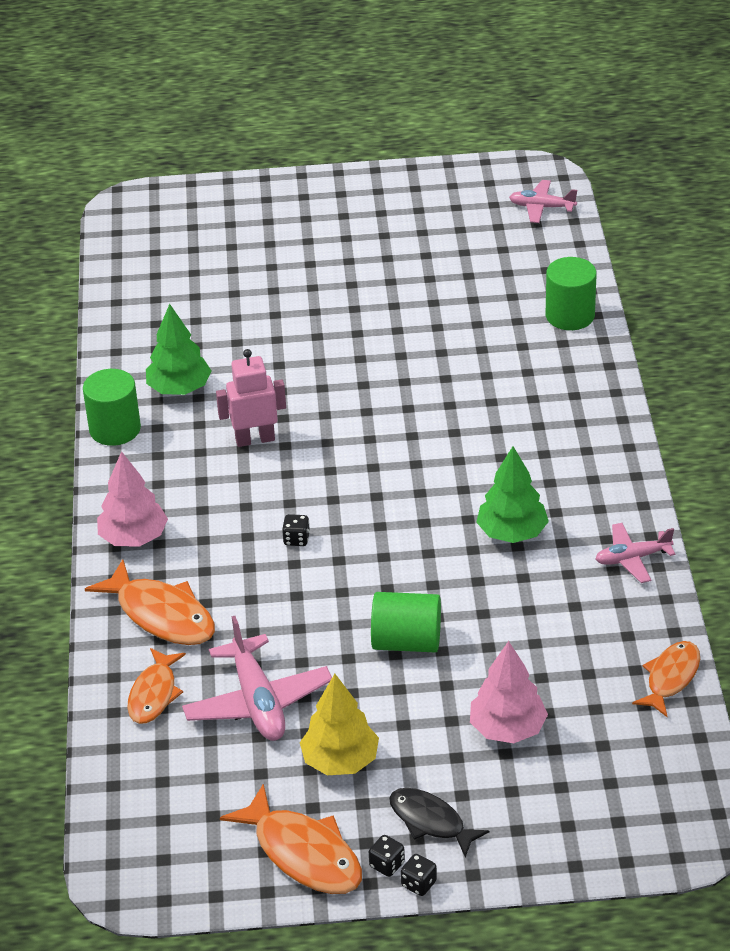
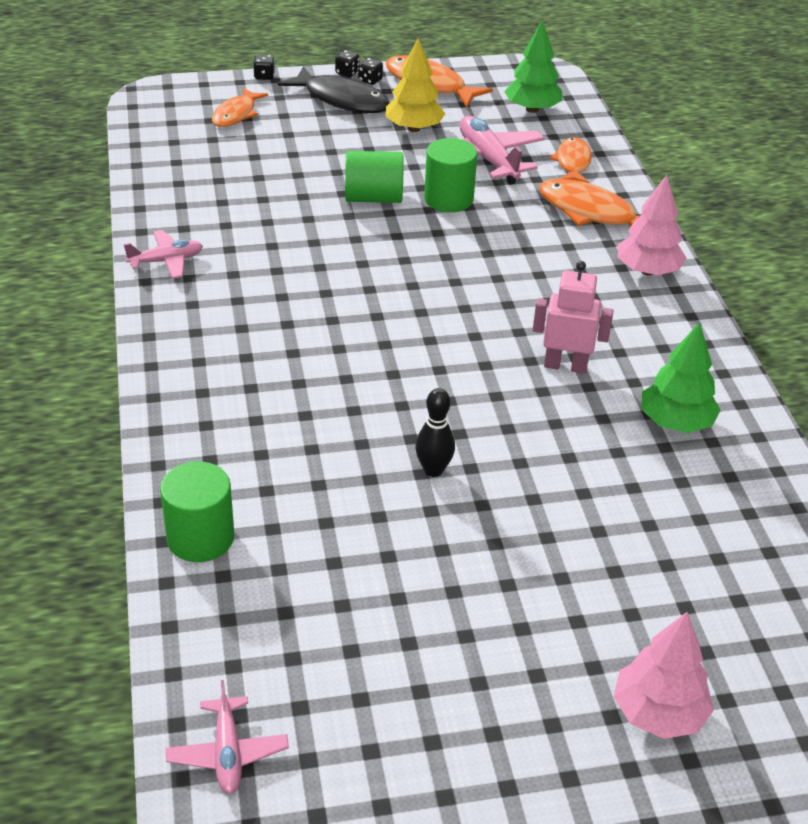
camera: 170 degrees right, 0 degrees up
(115, 429) = (724, 374): green cylinder -> green cylinder (448, 199)
(255, 439) = (565, 365): pink robot -> pink robot turned 150 degrees counterclockwise
(296, 539) = (491, 272): black dice -> black dice (264, 76)
(390, 357) = (433, 470): none -> black bowling pin
(431, 821) = (342, 99): black fish -> black fish, size x1.52
(507, 729) = (286, 146): pink tree -> pink tree (658, 713)
(512, 533) = (282, 280): green tree -> green tree (532, 109)
(541, 207) = (227, 753): pink plane -> pink plane turned 75 degrees clockwise
(670, 678) = (150, 177): orange fish -> orange fish (236, 114)

